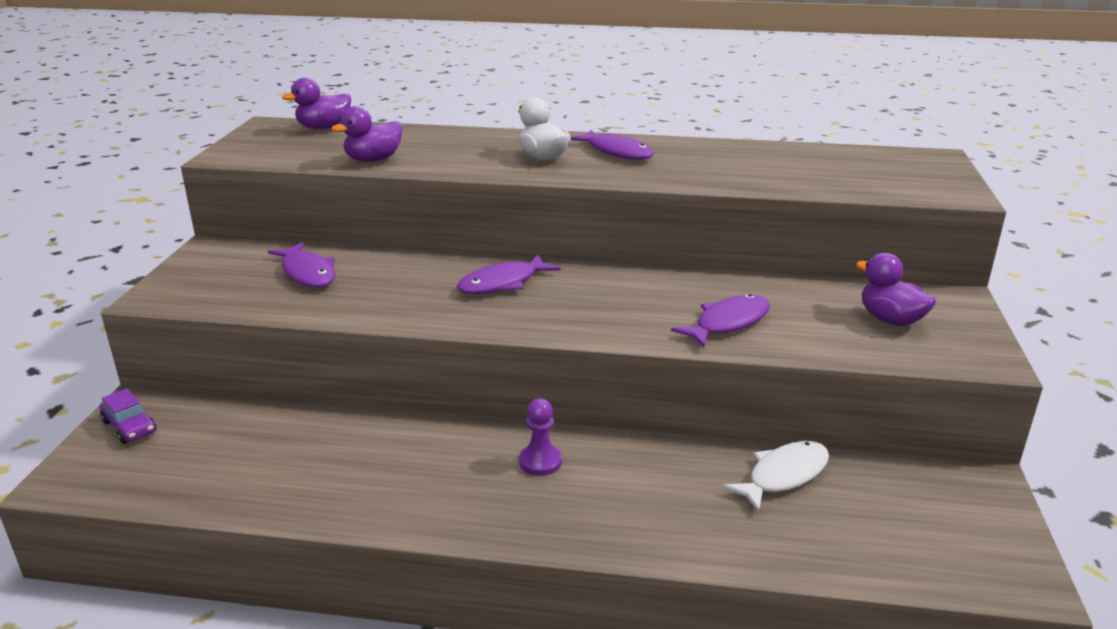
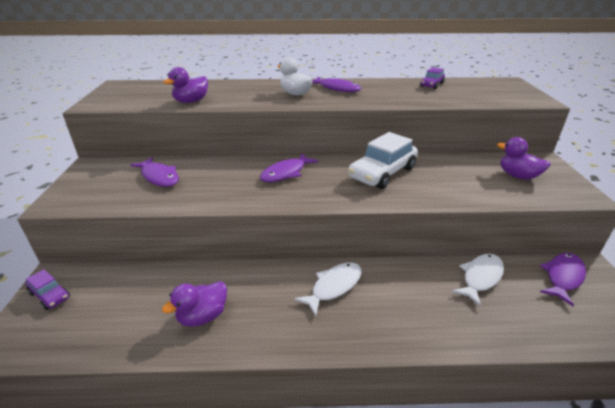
camera: 10 degrees left, 5 degrees up
(323, 128) = (153, 84): purple duck -> purple duck (202, 316)
(540, 461) = (333, 287): purple pawn -> white fish
(659, 296) = (382, 173): none -> white car
(728, 323) = (430, 186): purple fish -> purple fish (563, 277)
(786, 155) = (432, 85): none -> purple car

